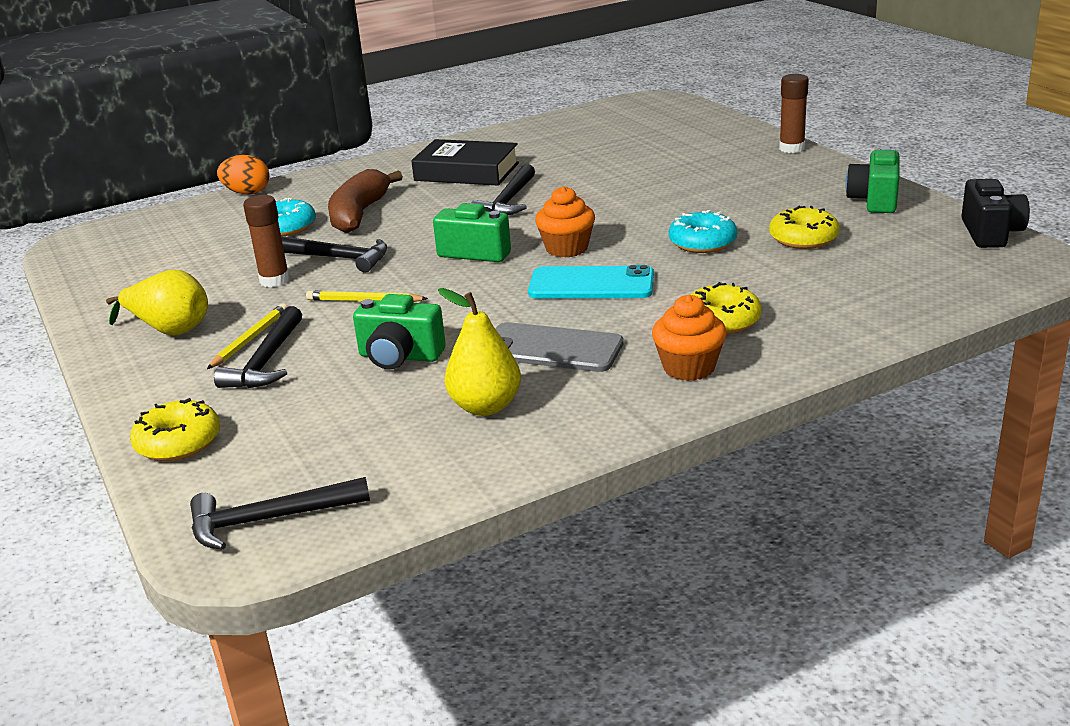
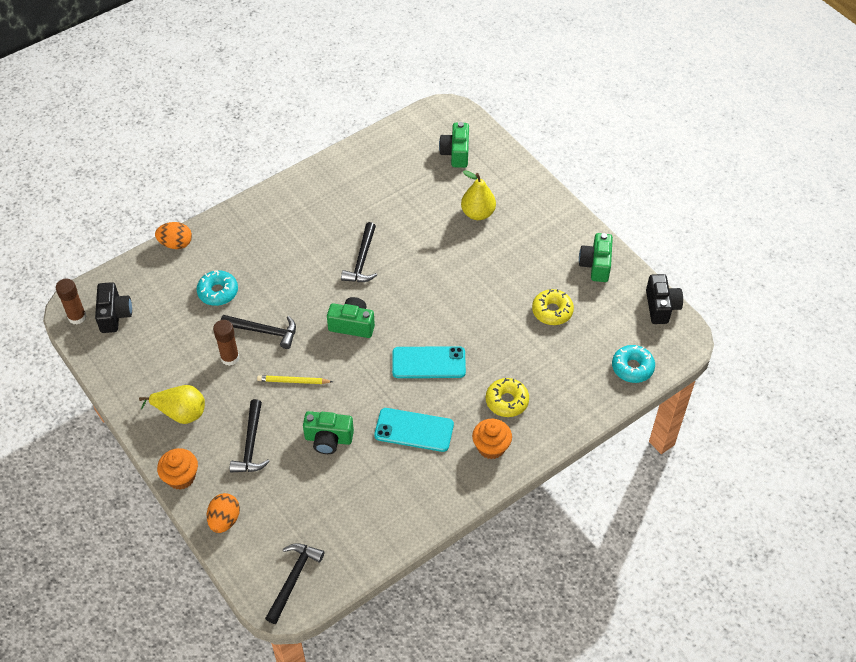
camera: 10 degrees left, 25 degrees up
(127, 246) = (114, 315): none -> black camera
(178, 442) = (224, 520): yellow donut -> orange egg
(250, 339) = (234, 422): yellow pencil -> none
(269, 519) = (293, 579): black hammer -> black hammer turned 135 degrees clockwise
(359, 214) = (264, 275): brown banana -> none
(466, 172) = (326, 218): black book -> none
(485, 406) = (385, 484): yellow pear -> yellow pear (478, 213)
(552, 348) = (414, 430): grey phone -> turquoise phone
(566, 248) = (408, 321): orange cupcake -> orange cupcake (181, 477)
(663, 125) = (456, 153): none -> green camera
(702, 242) = (491, 315): turquoise donut -> turquoise donut (632, 367)
(791, 148) = (545, 192): brown glue stick -> brown glue stick (77, 317)

